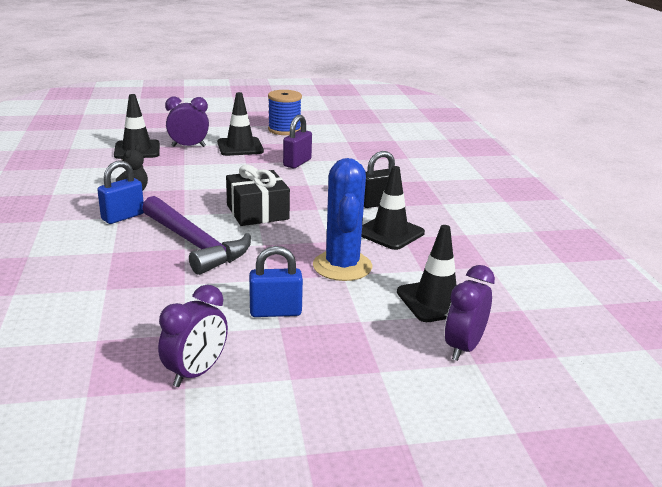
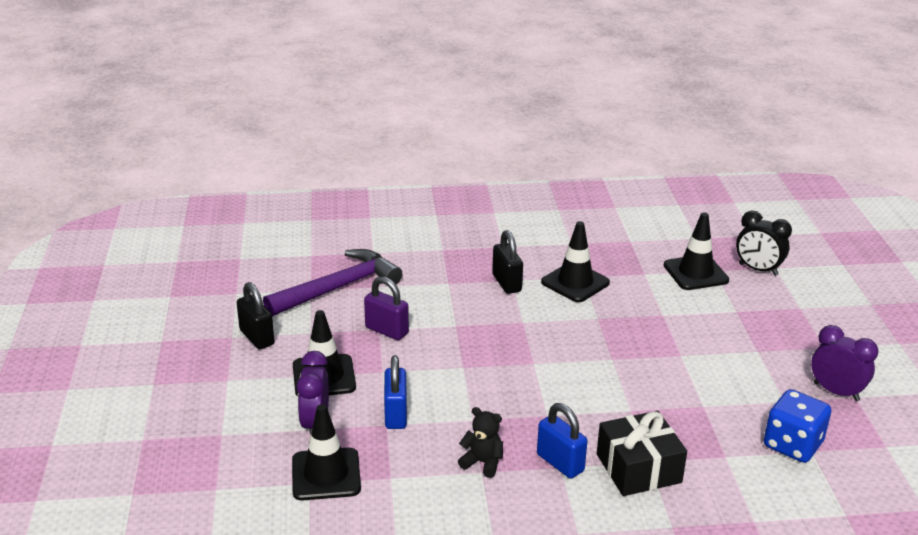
camera: 85 degrees left, 5 degrees up
(109, 328) = (792, 445): none -> blue dice
(195, 244) = (621, 403): purple hammer -> purple hammer (339, 287)
(257, 212) = (536, 361): black gift -> black gift (638, 468)
(275, 312) = (736, 352): blue padlock -> blue padlock (395, 414)
(284, 130) = (257, 337): blue spool -> black padlock
(342, 266) = (648, 314): blue cactus -> none
(463, 347) = (758, 269): purple clock -> black clock

